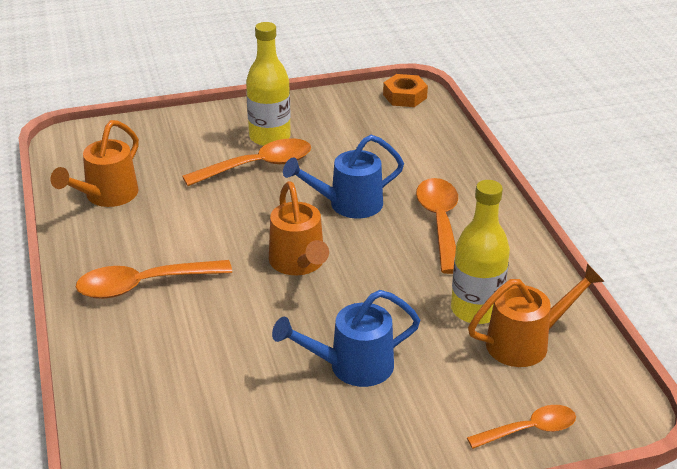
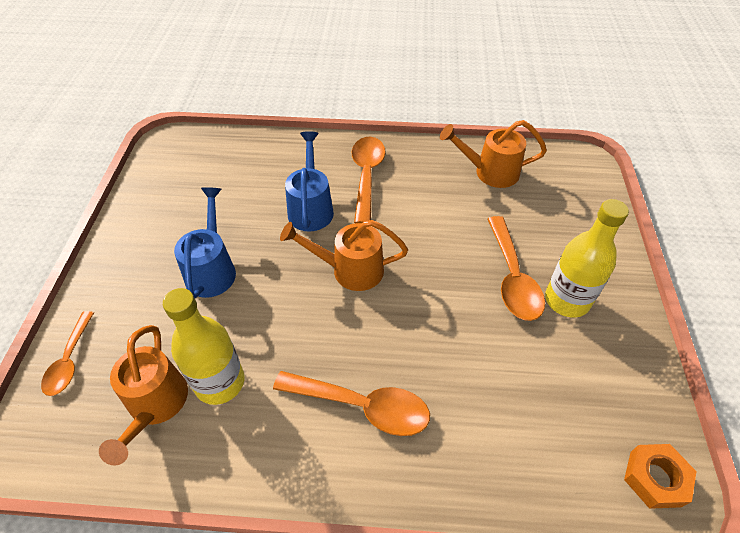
camera: 110 degrees right, 15 degrees up
(106, 196) = (490, 172): orange watering can -> orange watering can turned 45 degrees counterclockwise
(348, 204) = (423, 332): blue watering can -> blue watering can (311, 208)

